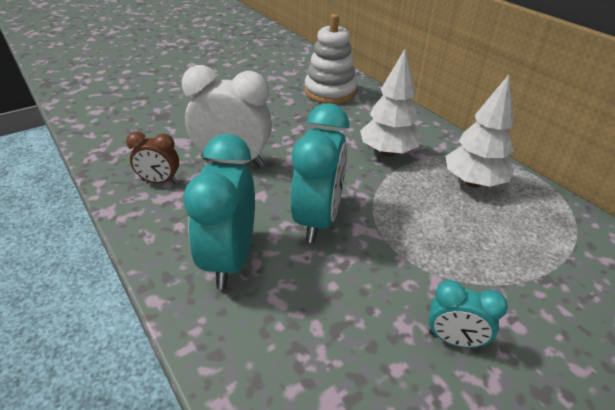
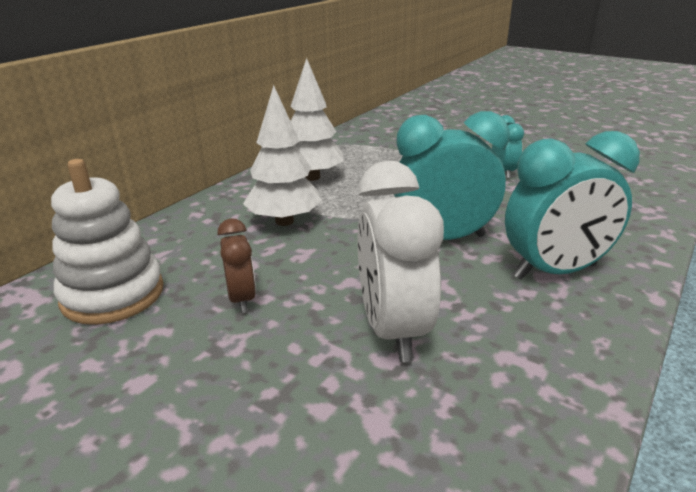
camera: 110 degrees left, 10 degrees down
(159, 181) = (504, 387): brown clock -> brown clock (242, 299)

